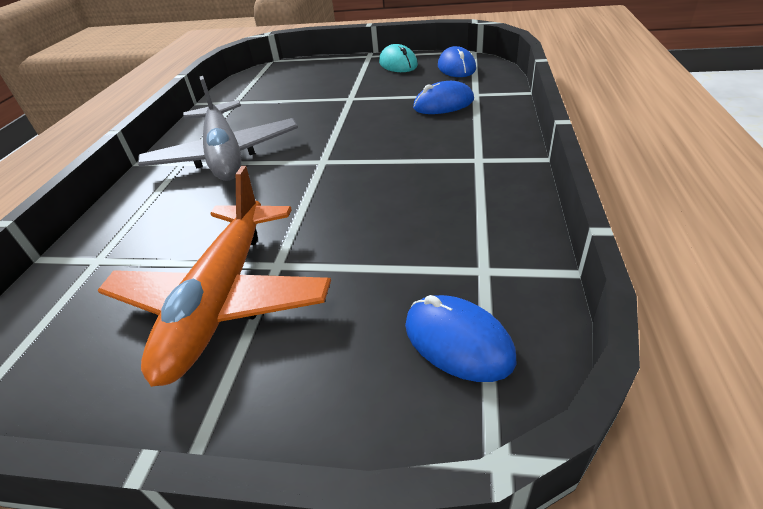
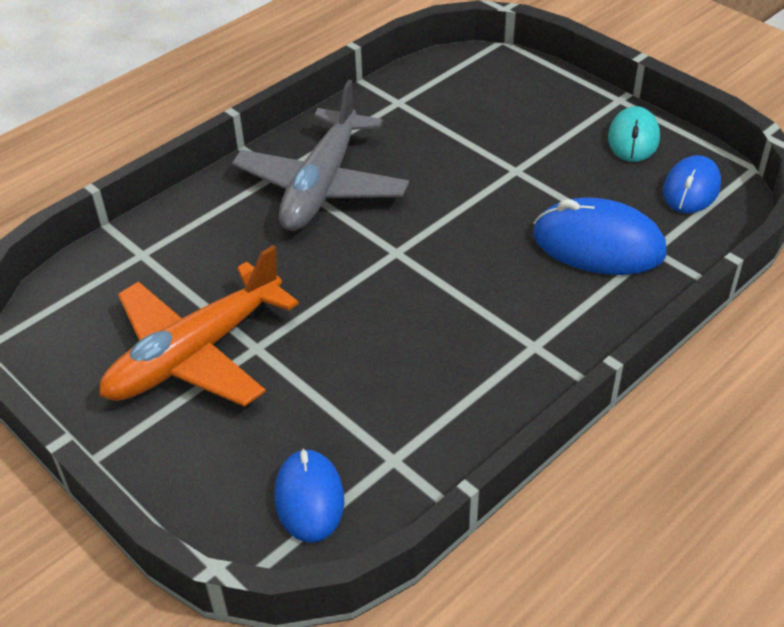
camera: 35 degrees right, 5 degrees up
(443, 104) = (598, 244): blue mouse -> blue mouse, size x1.53

